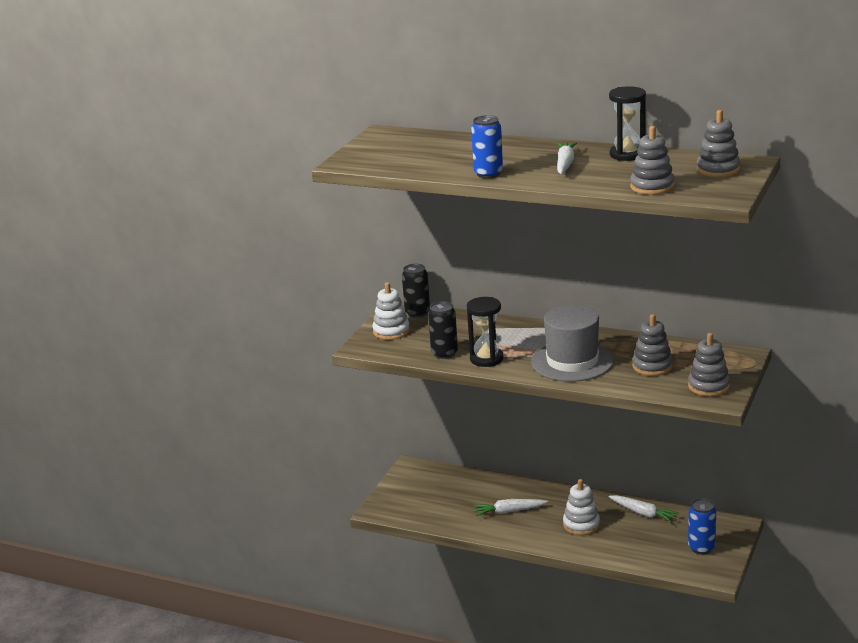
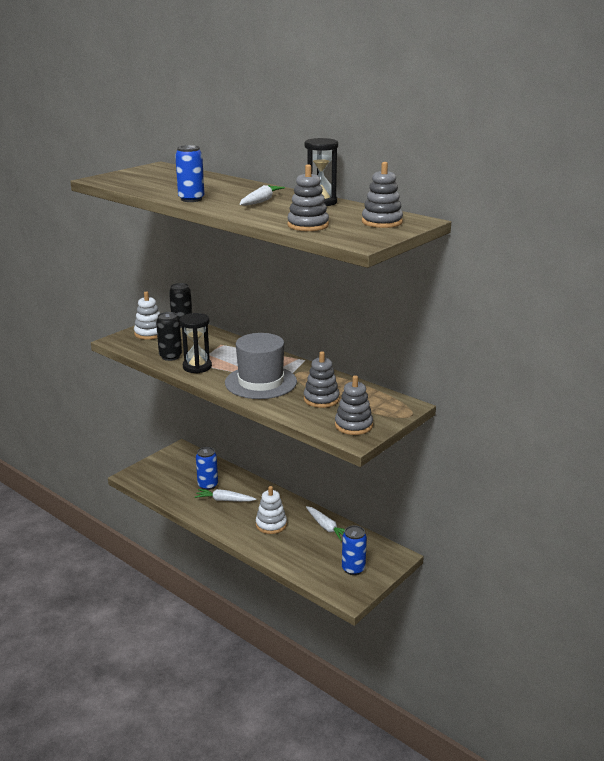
camera: 15 degrees right, 0 degrees up
(476, 500) = (208, 485): none -> blue can

